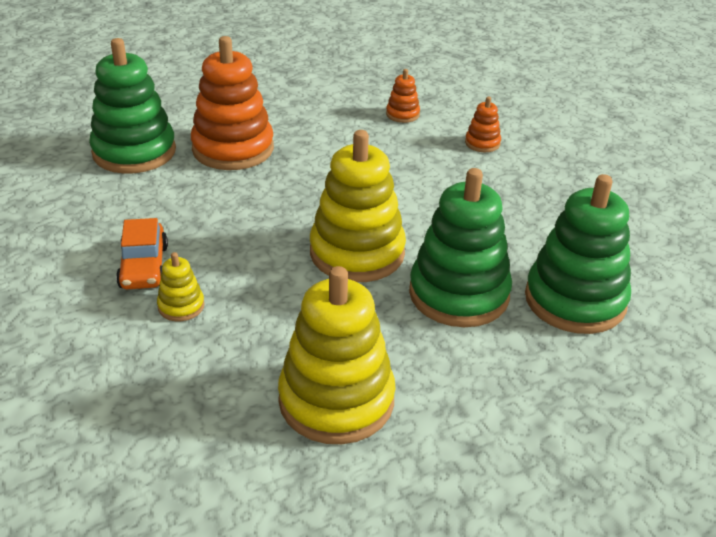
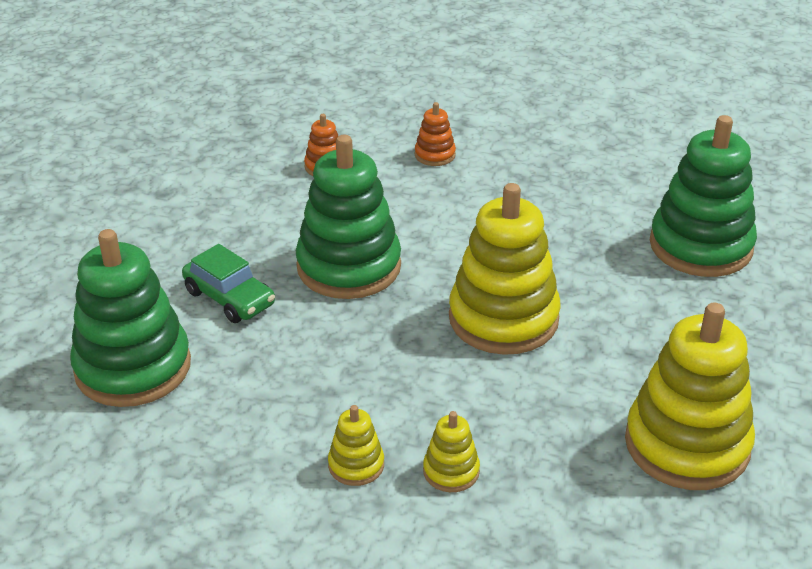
camera: 45 degrees left, 0 degrees up
(144, 267) = (356, 465): orange car -> yellow stacking toy
(233, 149) = (229, 298): orange stacking toy -> green car
(459, 294) = (626, 298): green stacking toy -> green stacking toy (349, 267)

